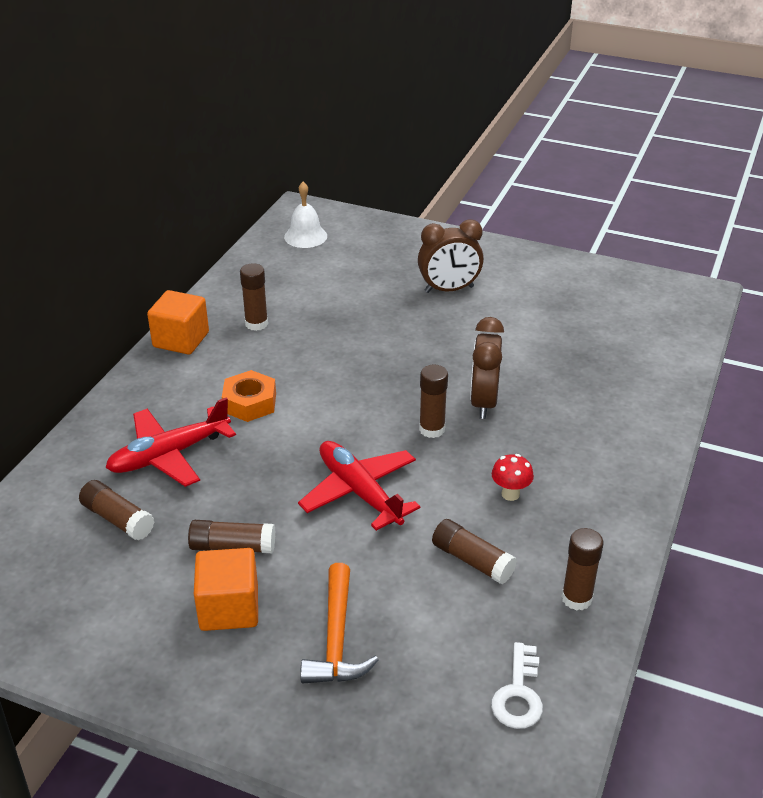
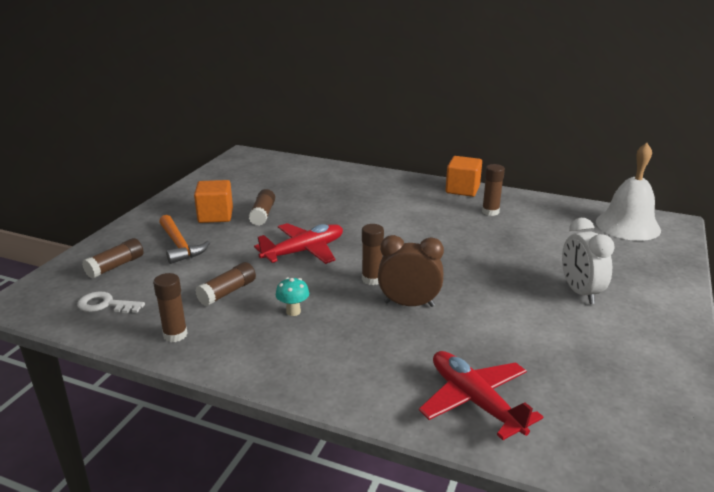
camera: 90 degrees right, 10 degrees down
(118, 519) = (292, 185): brown glue stick -> brown glue stick (115, 266)
(169, 455) = (344, 193): red plane -> red plane (474, 401)
(250, 403) = (397, 213): orange nut -> none
(305, 236) = (628, 225): white bell -> white bell, size x1.64
(336, 638) = (180, 245): orange hammer -> orange hammer turned 120 degrees counterclockwise
(449, 289) = (580, 292): brown clock -> white clock
(510, 494) = (293, 311): red mushroom -> turquoise mushroom

